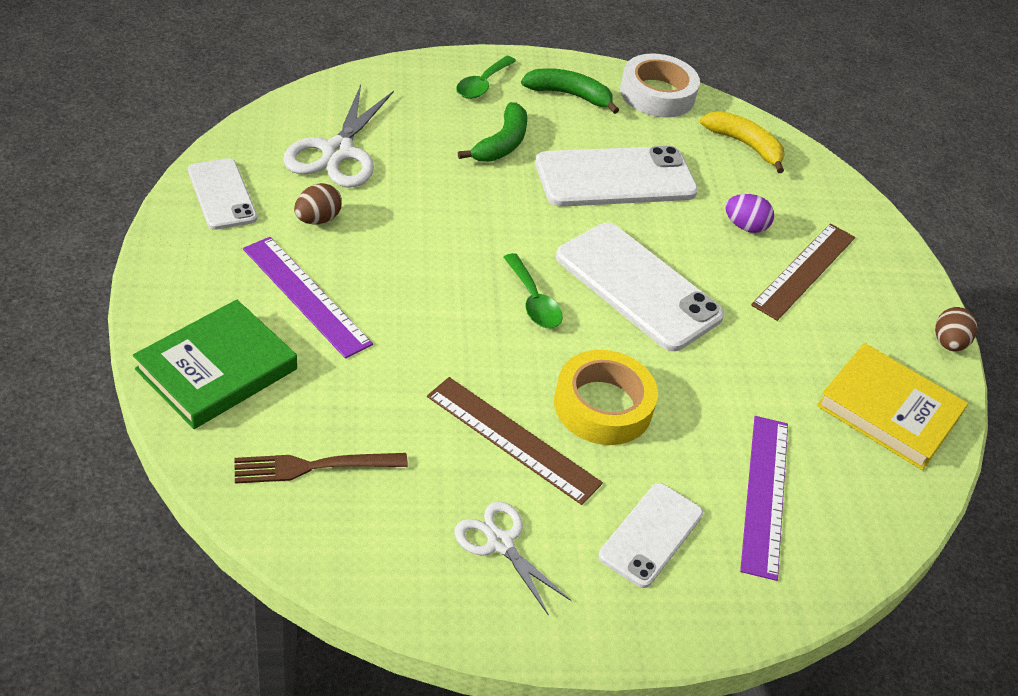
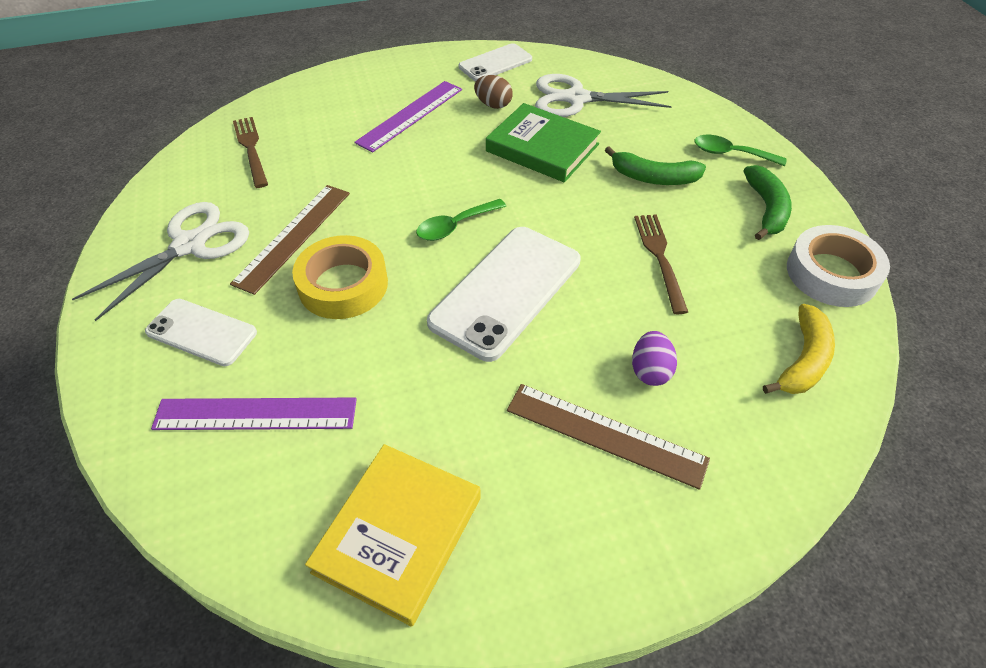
camera: 85 degrees right, 5 degrees up
(217, 369) = (328, 96): green book -> green book (542, 148)
(500, 542) = (190, 245): white scissors -> white scissors, size x1.62
(615, 178) = (659, 257): white phone -> brown fork
(948, 343) = (546, 614): brown egg -> none

